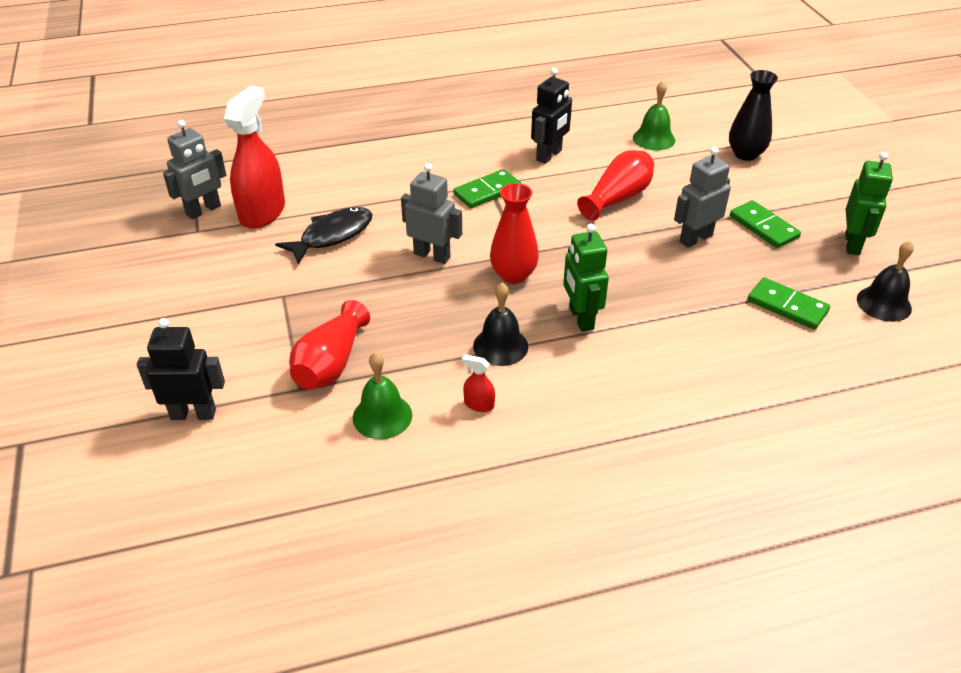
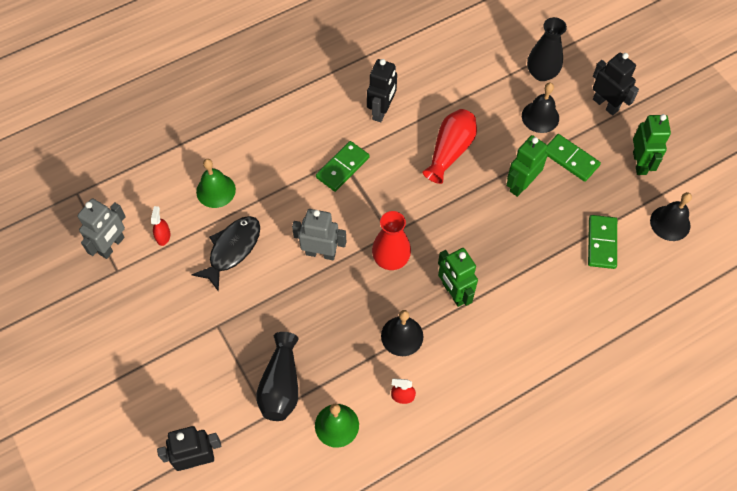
camera: 15 degrees left, 20 degrees up
(262, 212) = (163, 236): red spray bottle -> red spray bottle, size x0.41
(331, 363) = (281, 385): red vase -> black vase
(654, 139) = (463, 69): green bell -> green bell (216, 190)
(695, 238) = (521, 184): grey robot -> green robot
(734, 187) = (540, 117): none -> black bell
(787, 306) = (601, 243): green domino -> green domino turned 75 degrees clockwise
(818, 189) = (605, 104): none -> black robot

